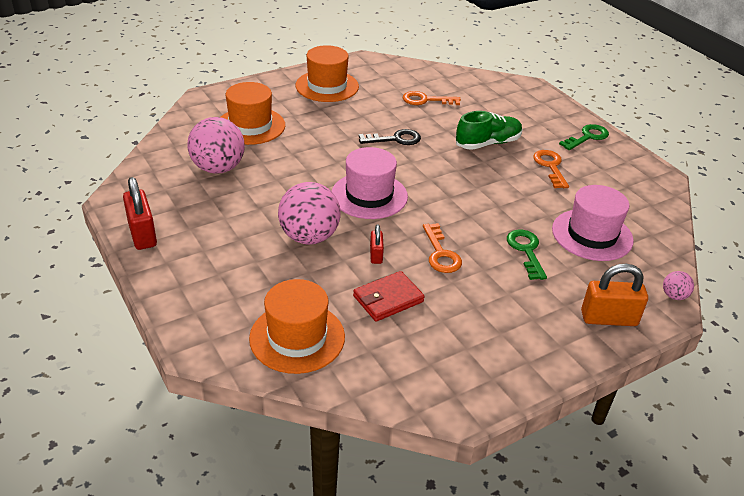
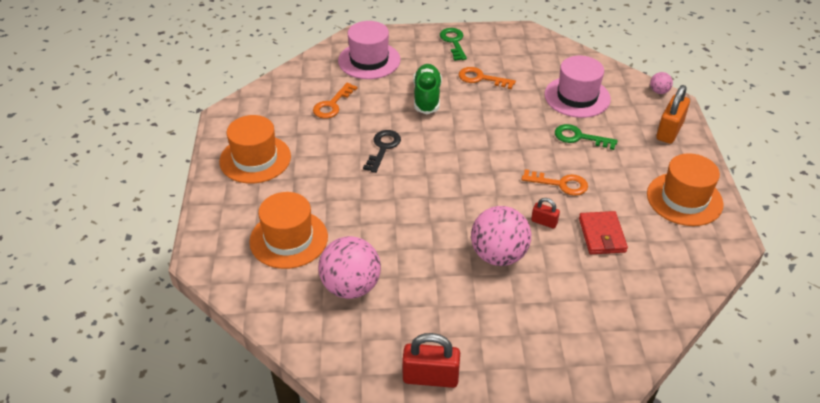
camera: 60 degrees left, 5 degrees up
(297, 337) = (626, 306): orange hat -> orange hat (684, 199)
(369, 195) = (459, 196): pink hat -> pink hat (369, 60)

